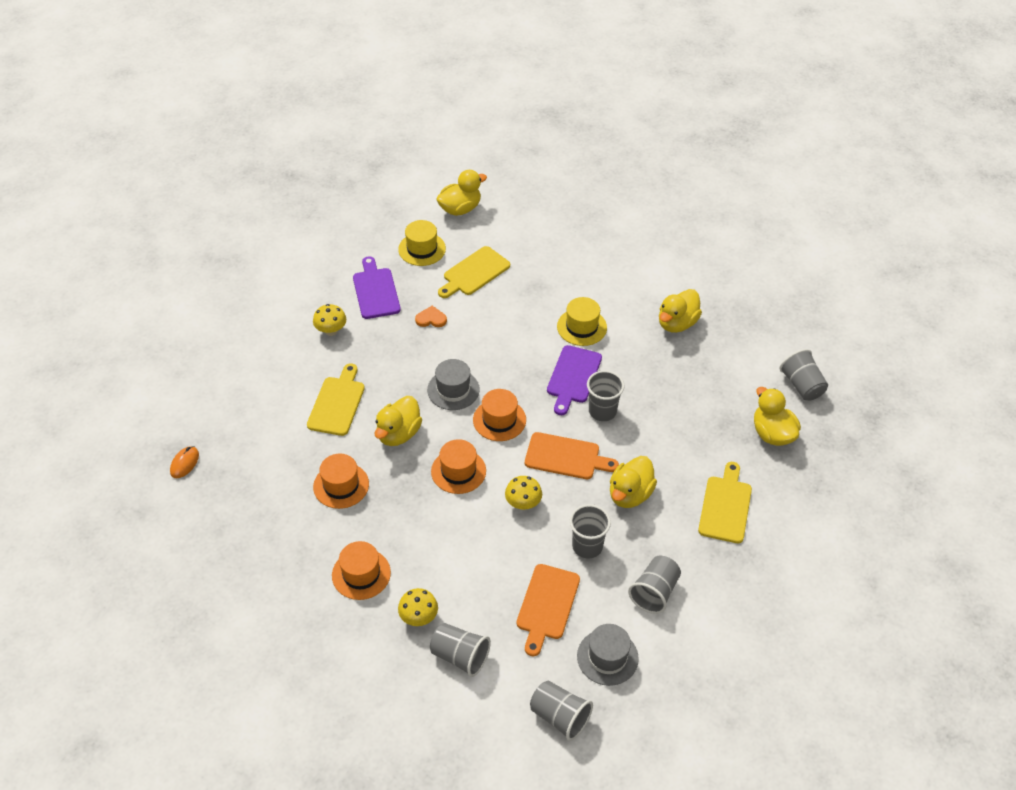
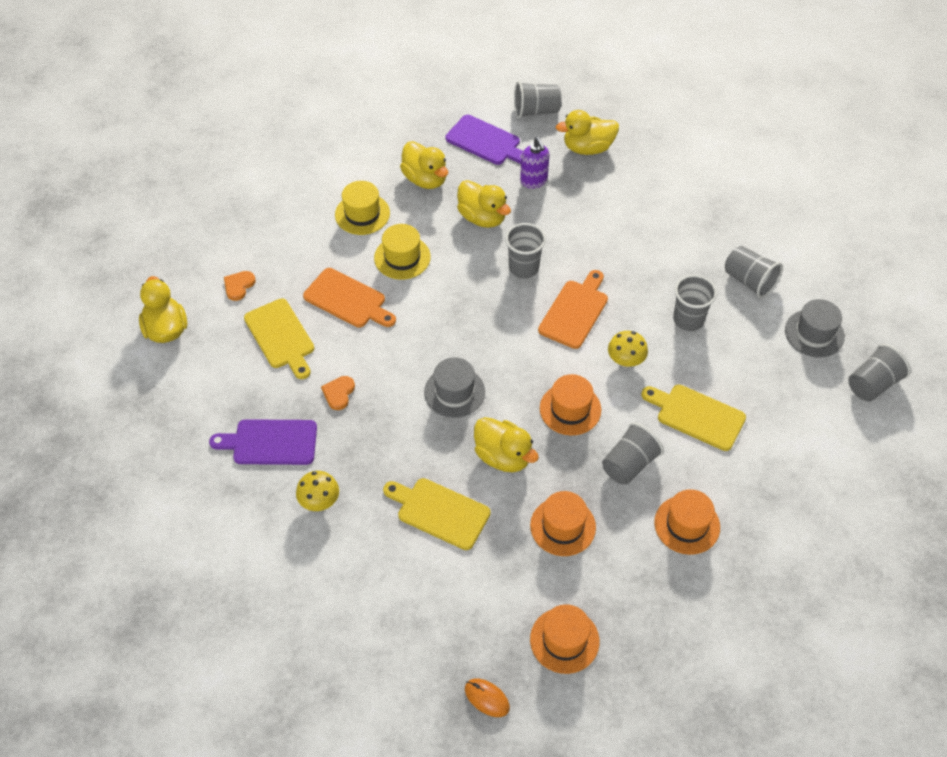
camera: 75 degrees left, 5 degrees up
(419, 617) = (749, 480): yellow mushroom -> none
(422, 249) = (218, 381): yellow hat -> yellow hat (362, 214)
(460, 656) = (799, 452): grey cup -> grey cup (629, 464)
(499, 420) = (510, 358): orange hat -> orange hat (564, 640)
(515, 237) = (239, 286): none -> orange heart
(547, 605) = (751, 367): orange cutting board -> orange cutting board (348, 300)
(573, 377) = (470, 281): purple cutting board -> purple cutting board (486, 141)
(630, 494) = (634, 271): yellow duck -> yellow duck (482, 217)
(710, 400) = (534, 181): none -> purple soap dispenser
(725, 506) = (663, 204): yellow cutting board -> yellow cutting board (697, 416)

